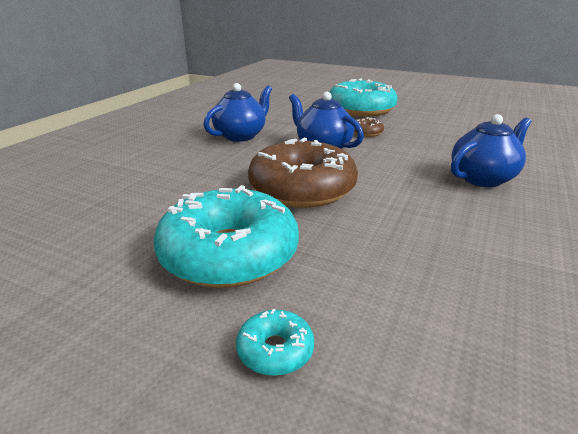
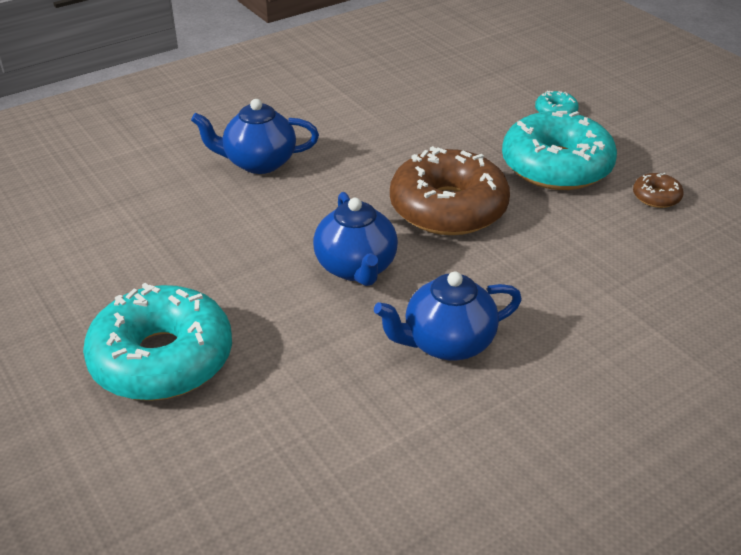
camera: 150 degrees left, 10 degrees up
(366, 132) = (256, 281): brown donut -> brown donut (656, 197)

